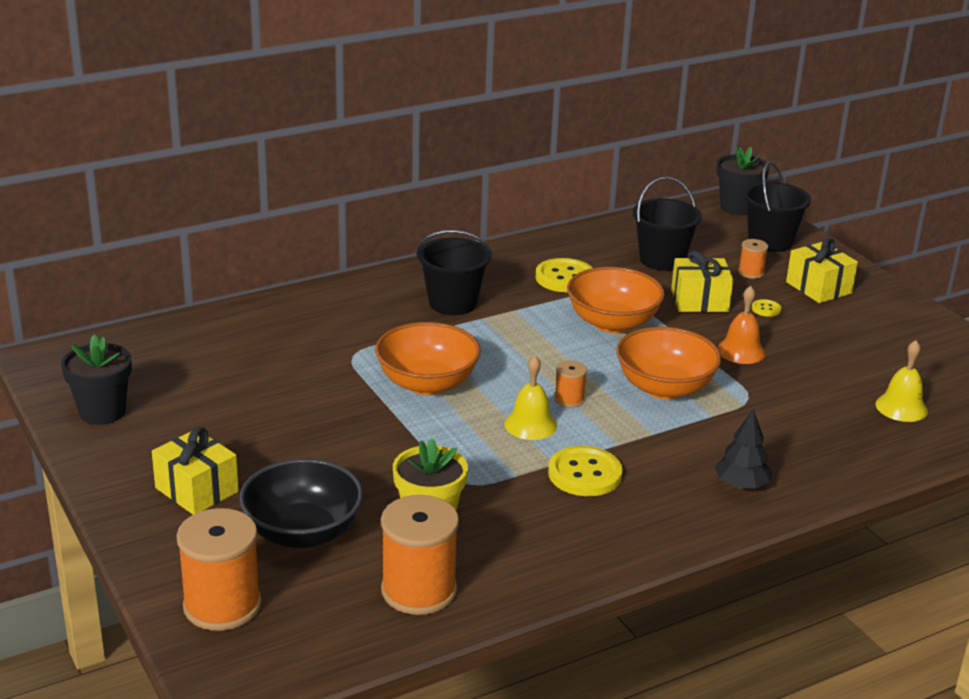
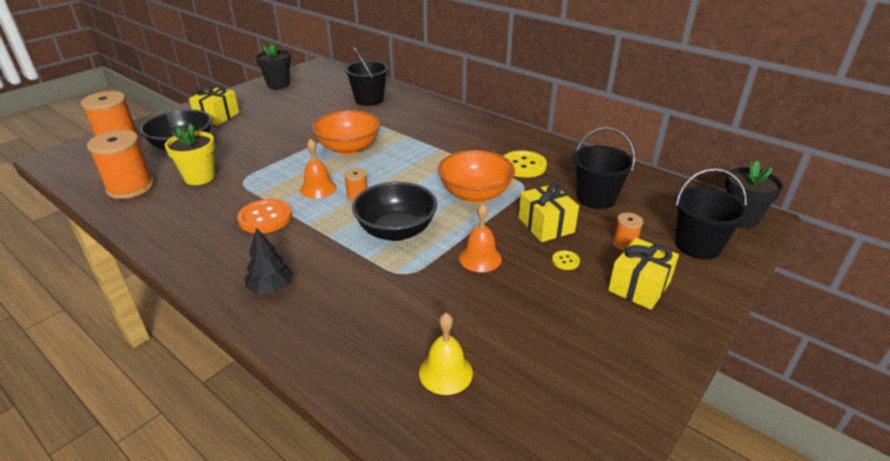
camera: 70 degrees right, 5 degrees up
(453, 303) = (451, 137): black bucket -> black bucket (369, 100)
(530, 424) = (318, 188): yellow bell -> orange bell
(584, 474) = (265, 218): yellow button -> orange button
(664, 388) = (396, 231): orange bowl -> black bowl

